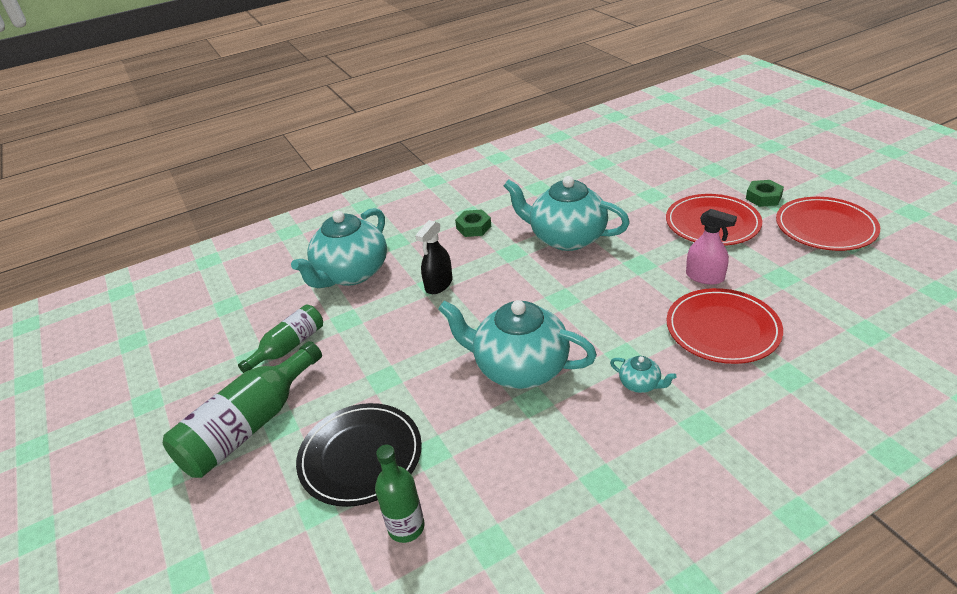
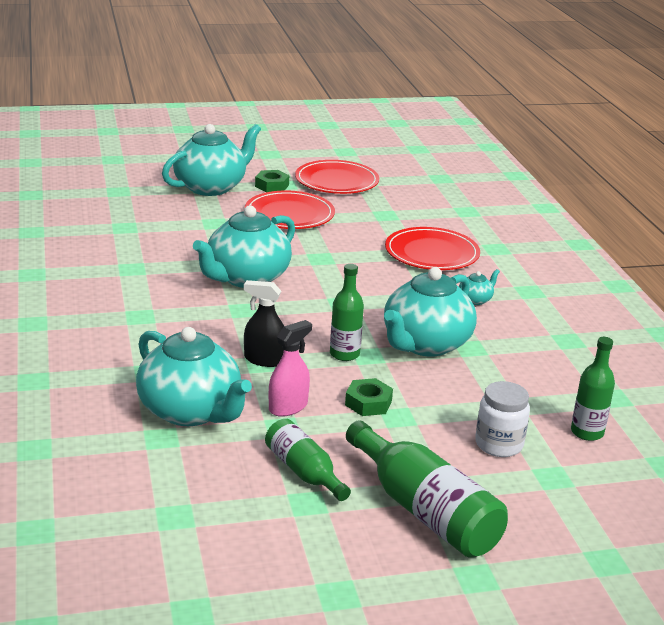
camera: 80 degrees left, 10 degrees down
(360, 456) = (499, 444): black plate -> white jar
(438, 284) = (264, 359): black spray bottle -> black spray bottle turned 150 degrees clockwise
(471, 323) = (344, 354): none -> green bottle
(473, 227) = (173, 319): green nut -> green nut (368, 403)
(705, 277) = (362, 239): pink spray bottle -> pink spray bottle (288, 407)
(720, 172) = (211, 187): none -> turquoise teapot

